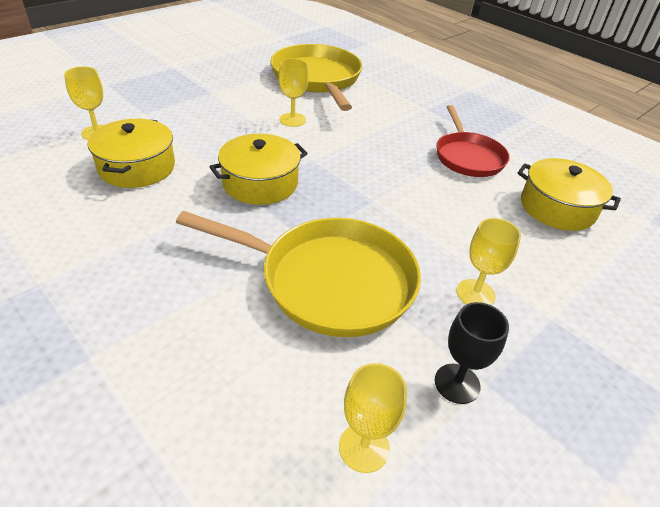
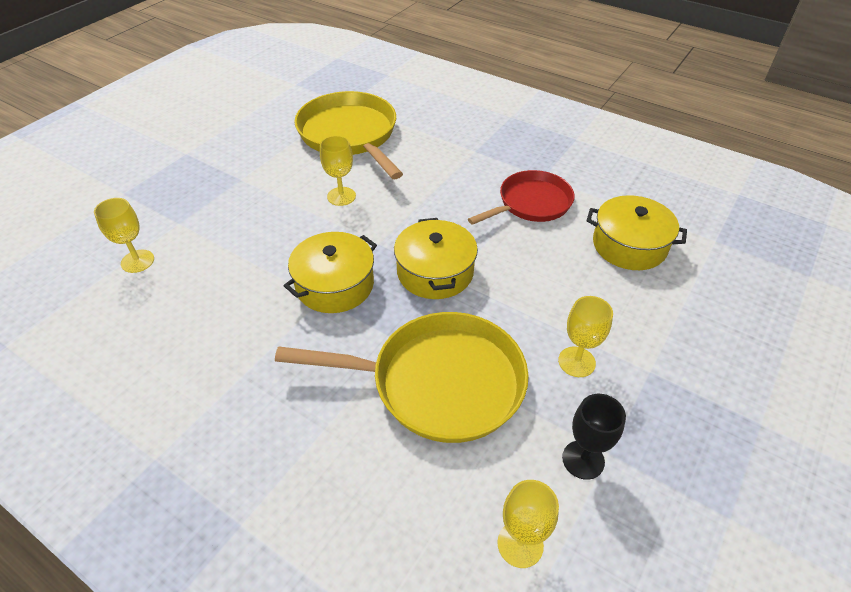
camera: 10 degrees left, 5 degrees up
(137, 167) = (199, 295): yellow pot -> yellow pot (435, 272)
(468, 157) = (531, 203): red pan -> red pan turned 105 degrees counterclockwise

